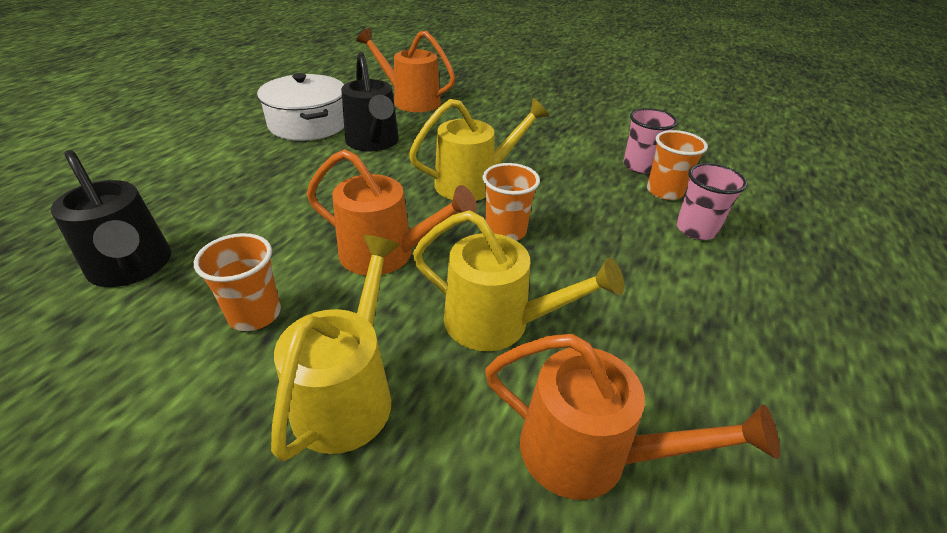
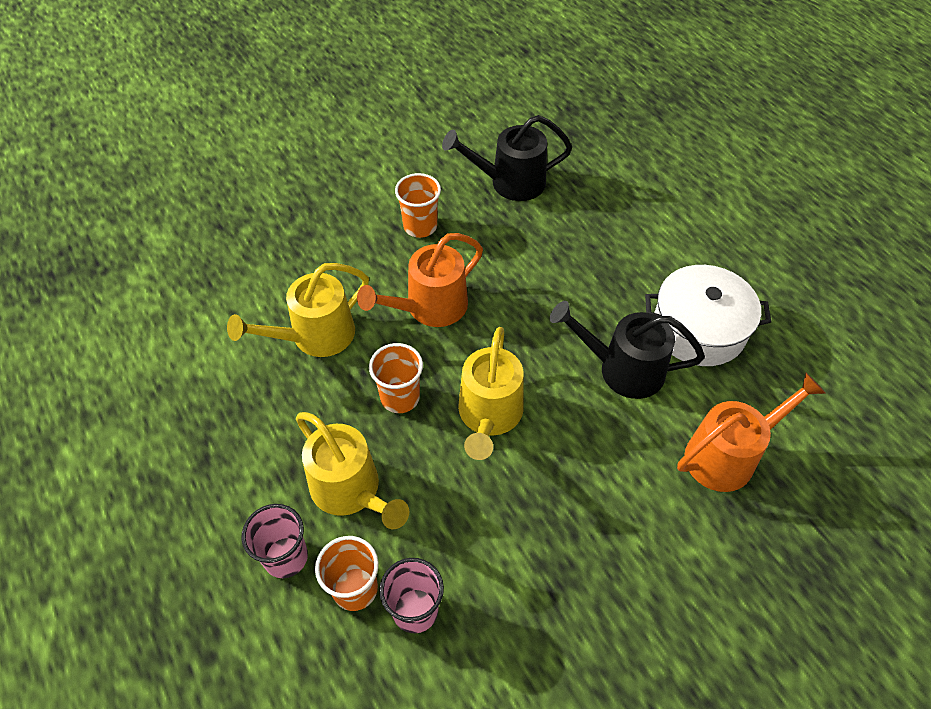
camera: 125 degrees right, 15 degrees up
(349, 392) = (327, 248): yellow watering can -> yellow watering can (351, 491)
(590, 454) = (205, 325): orange watering can -> none

